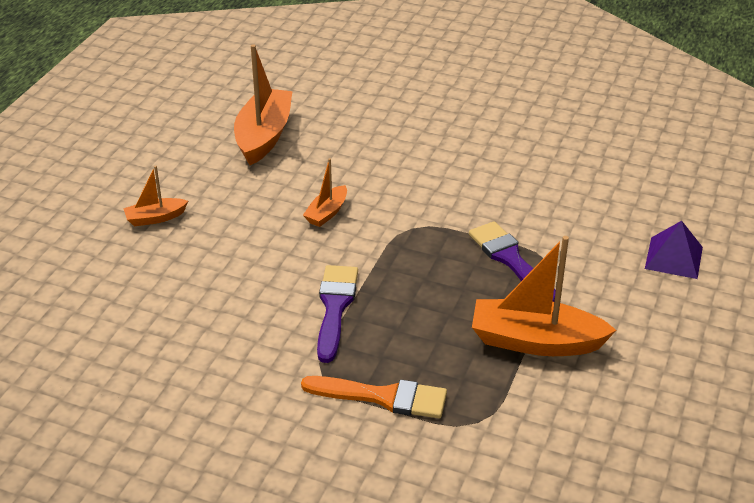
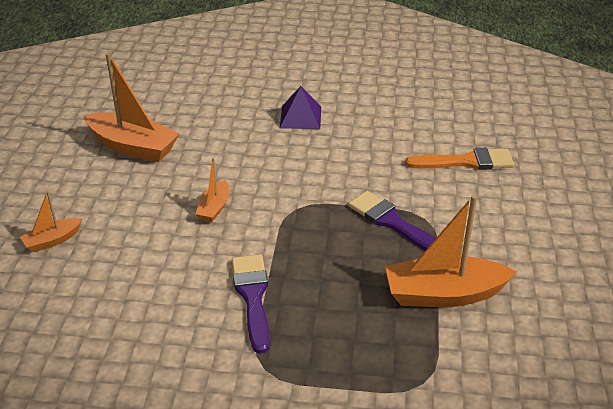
camera: 15 degrees left, 0 degrees up
(264, 136) = (133, 147): orange boat -> orange boat turned 120 degrees clockwise
(383, 397) = (328, 377): orange brush -> orange brush (466, 162)
(674, 257) = (527, 196): purple pyramid -> purple pyramid (300, 117)

